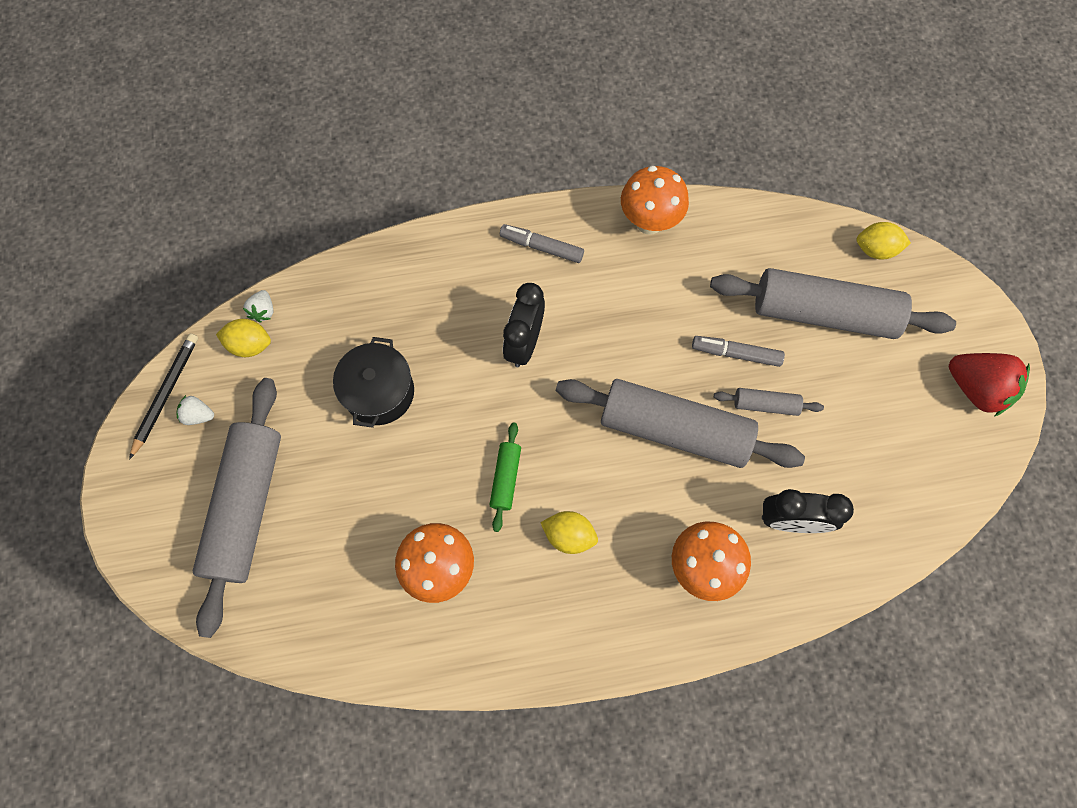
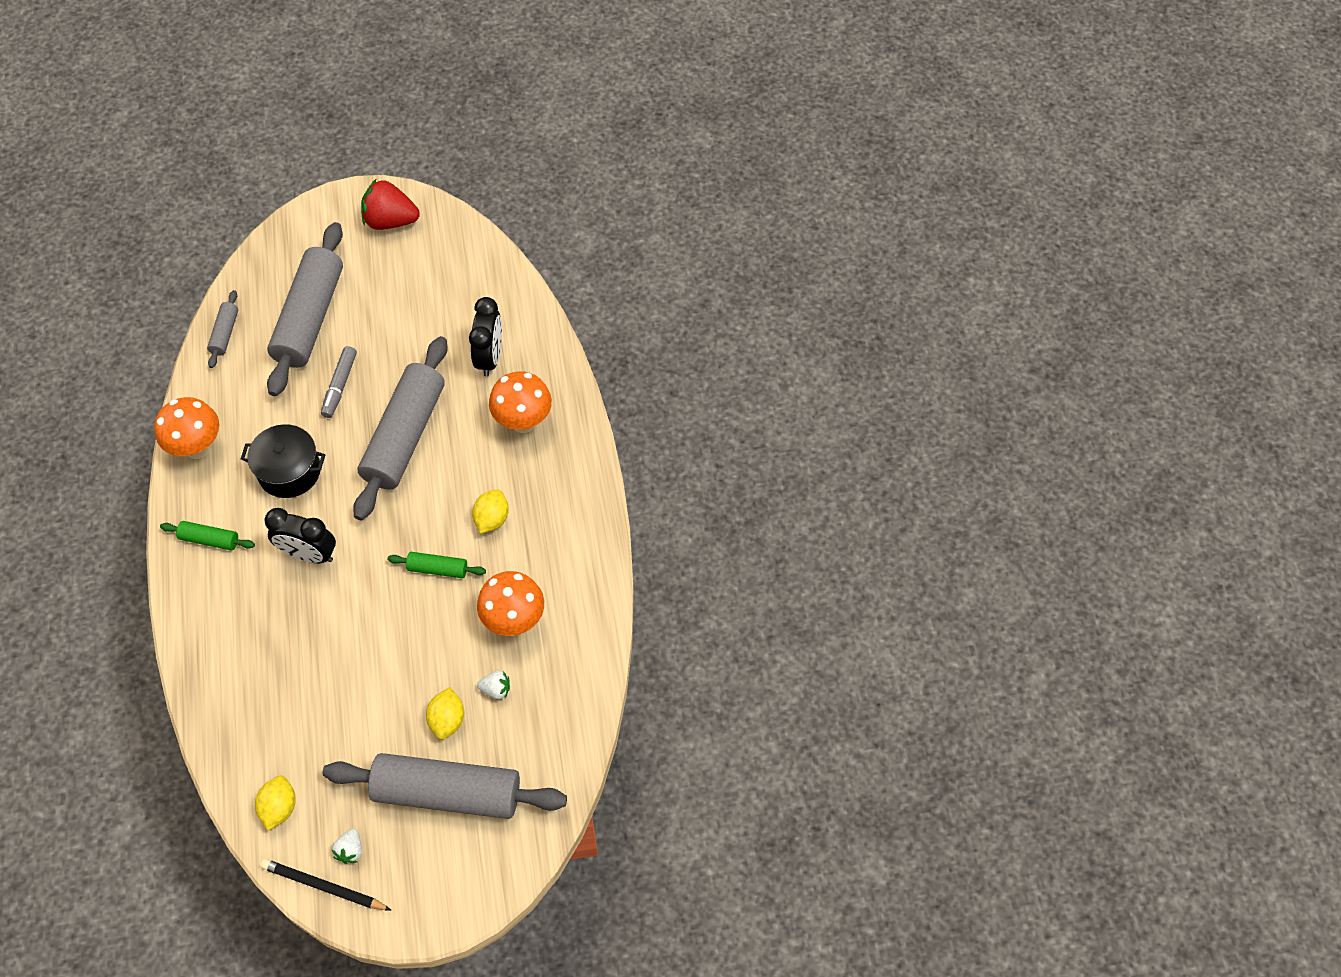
camera: 90 degrees left, 10 degrees down
(263, 311) = (243, 798): white strawberry -> white strawberry (496, 689)
(379, 392) = (344, 680): black pot -> black pot (289, 471)
(542, 247) = (209, 539): grey marker -> green rolling pin
(765, 405) = (389, 367): grey rolling pin -> grey rolling pin (225, 333)
(875, 249) = (254, 274): yellow lemon -> yellow lemon (447, 720)
(975, 389) = (390, 221): red strawberry -> red strawberry turned 120 degrees counterclockwise

